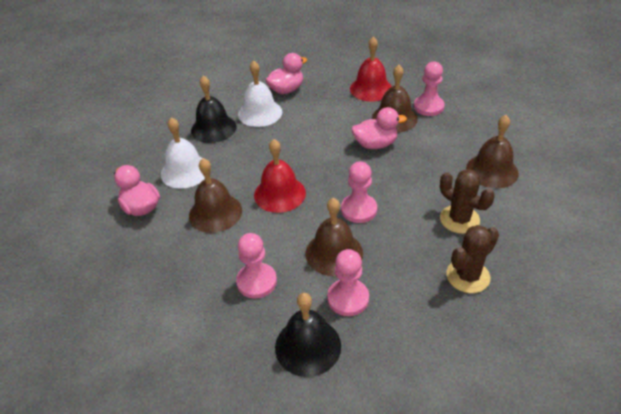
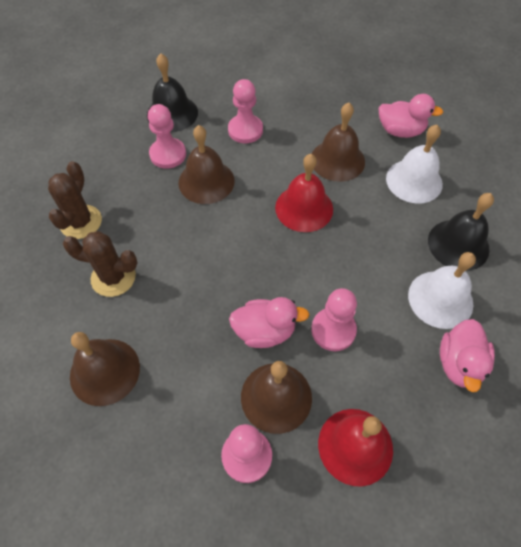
camera: 140 degrees right, 15 degrees up
(359, 209) = (217, 233): pink pawn -> pink pawn (333, 330)
(375, 144) = (265, 331): pink duck -> pink duck turned 135 degrees counterclockwise

